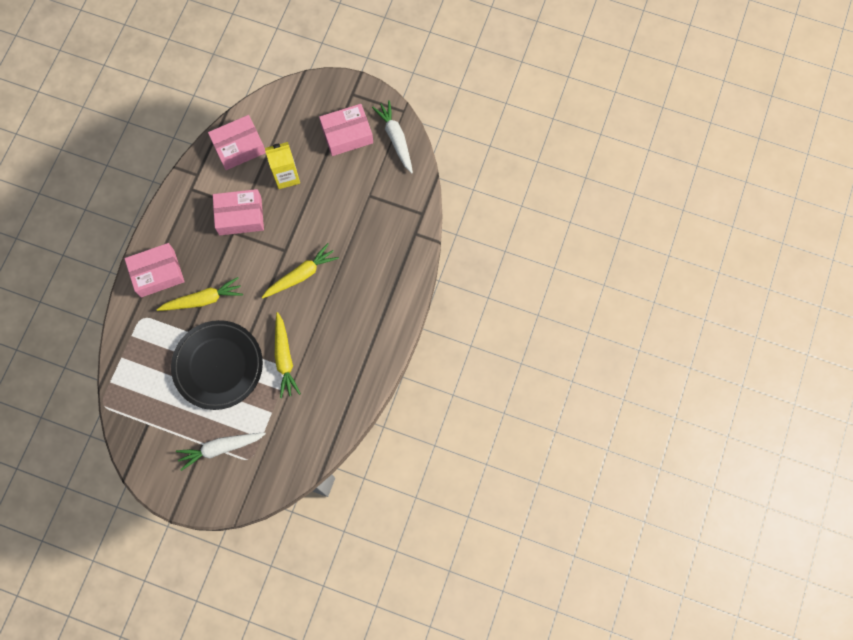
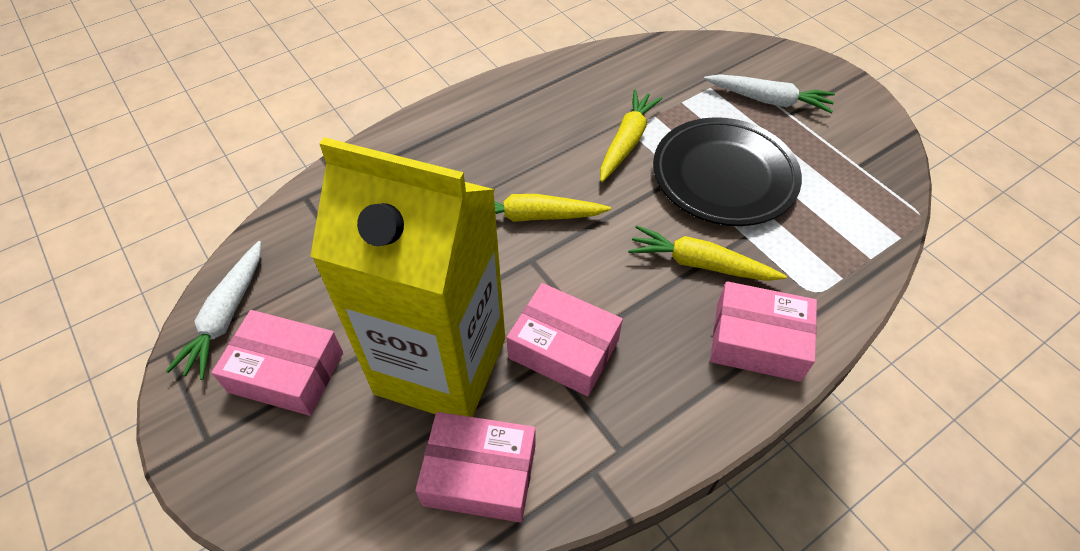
camera: 145 degrees left, 20 degrees down
(286, 176) = (441, 365): yellow carton -> yellow carton, size x2.22

